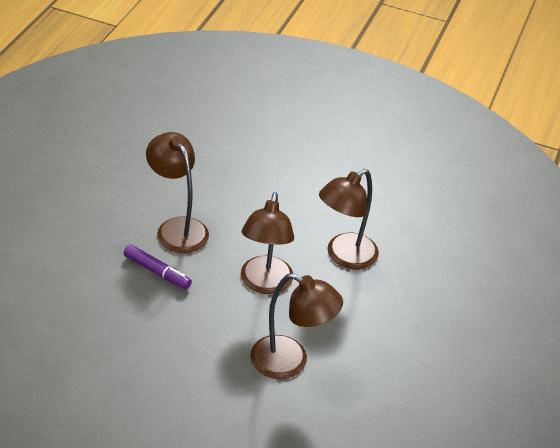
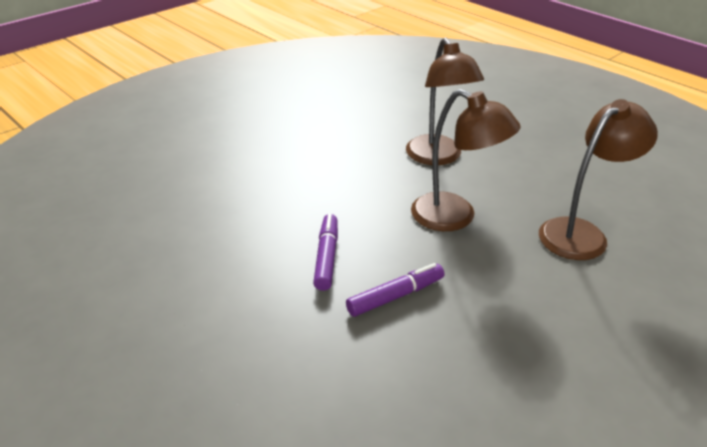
camera: 60 degrees left, 5 degrees down
(177, 228) = (326, 257): brown lamp -> purple marker

